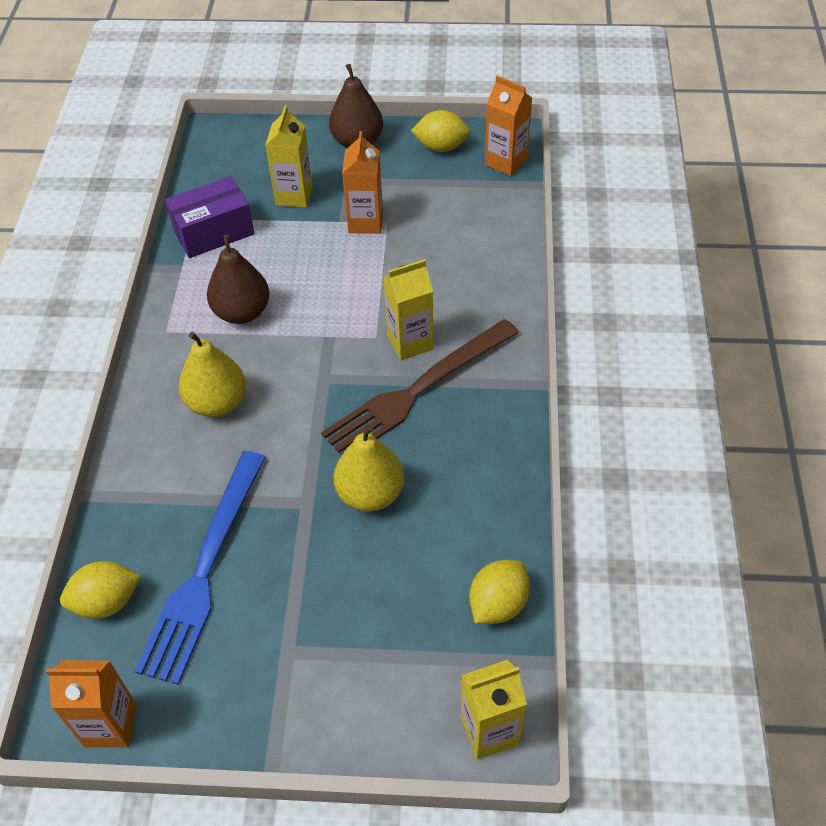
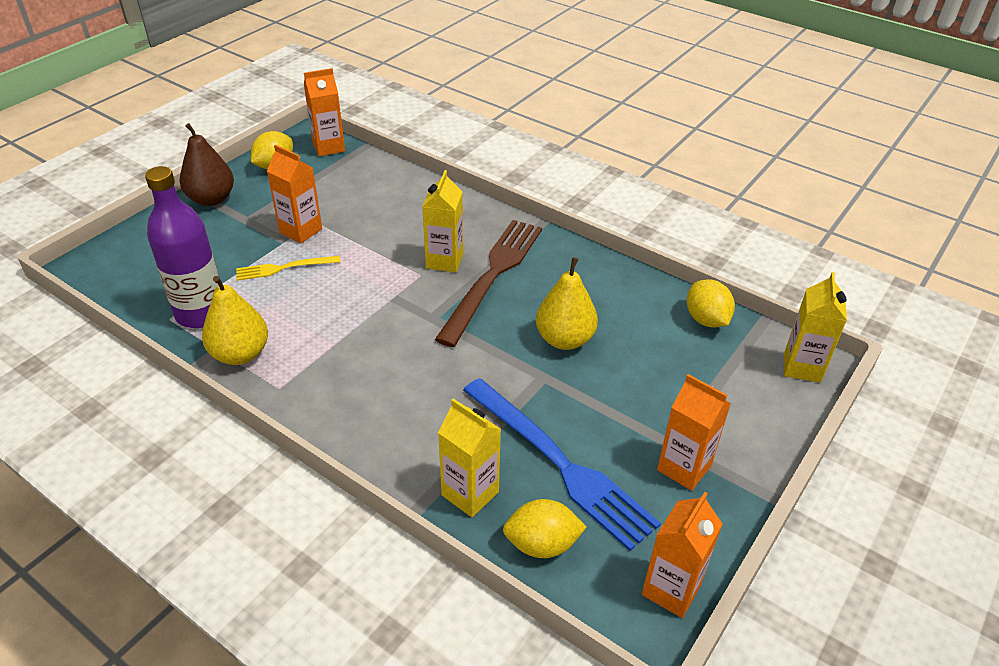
camera: 60 degrees left, 10 degrees down
(106, 602) = (542, 544): yellow lemon -> yellow lemon turned 75 degrees clockwise
(213, 232) = (201, 313): purple box -> purple bottle
(217, 402) = (393, 387): yellow pear -> yellow pear (240, 354)
(242, 312) = (313, 333): brown pear -> none
(261, 674) = (684, 468): none -> orange carton
(294, 196) = (223, 253): yellow carton -> yellow carton (470, 493)
(308, 244) = (284, 268): none -> yellow fork
(418, 390) = (493, 276): brown fork -> brown fork turned 150 degrees counterclockwise

